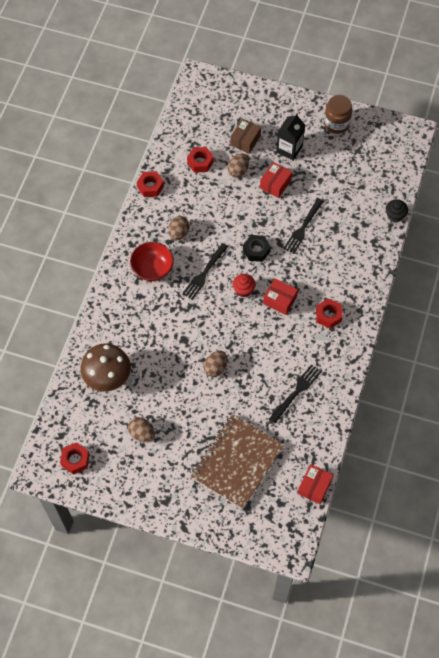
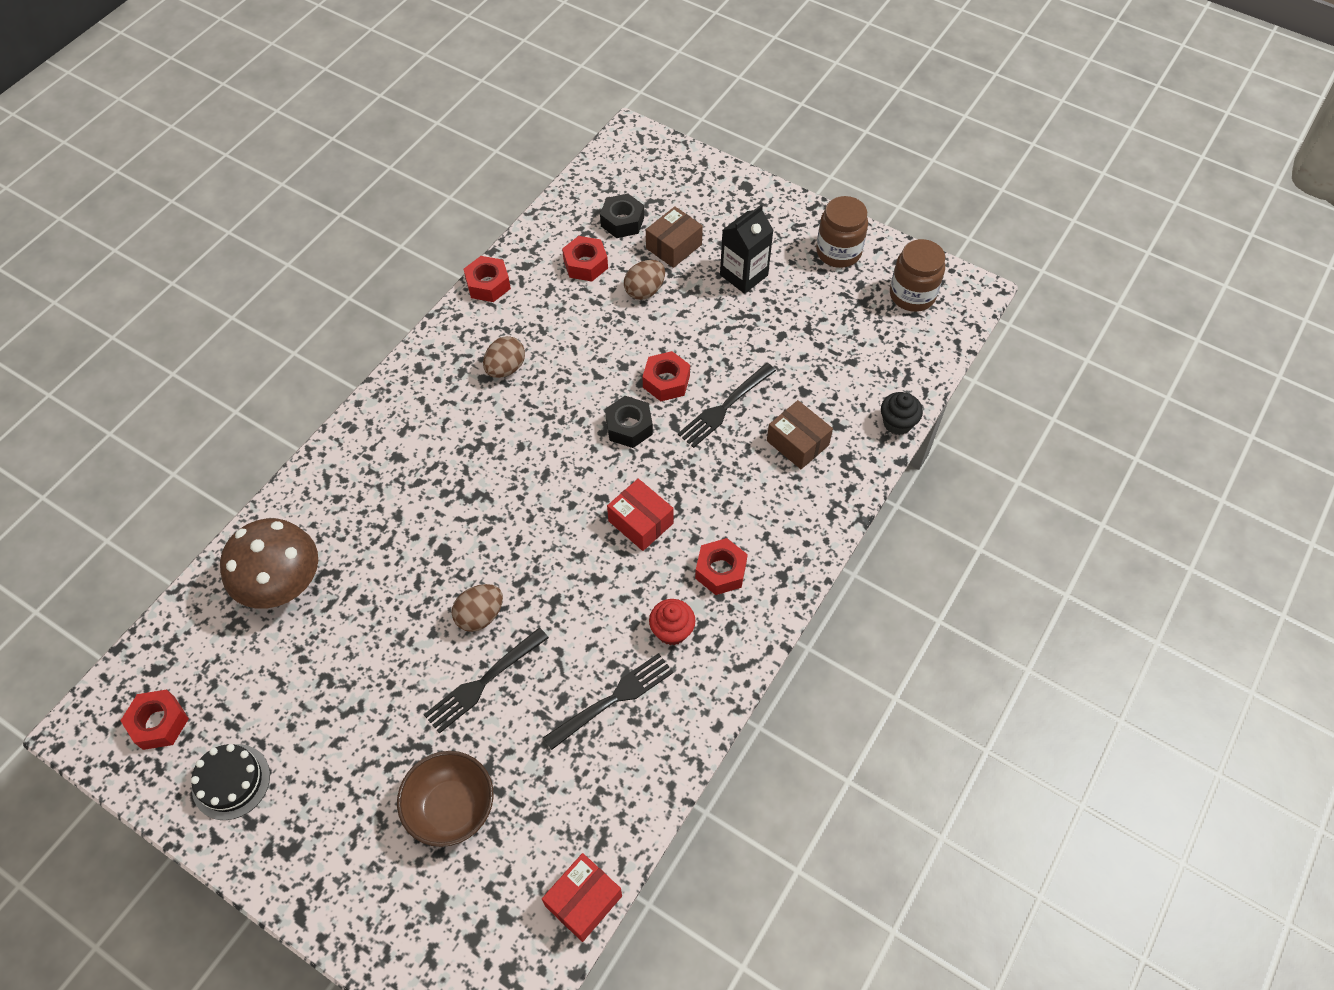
camera: 15 degrees right, 5 degrees down
(124, 478) = (231, 781): none -> black cake
(142, 433) = (299, 704): brown egg -> none
(152, 269) = (438, 417): red bowl -> none
(204, 273) = (524, 444): black fork -> black fork (483, 682)
(211, 131) = (622, 221): none -> black nut
(237, 462) = (451, 808): brown notebook -> brown bowl
(243, 290) = (582, 489): red cupcake -> red cupcake (672, 630)
(267, 221) = (666, 381): none -> red nut
(275, 184) = (701, 325): red box -> none
(347, 239) = (797, 443): none -> brown box
(383, 141) = (912, 295): none -> brown jar

